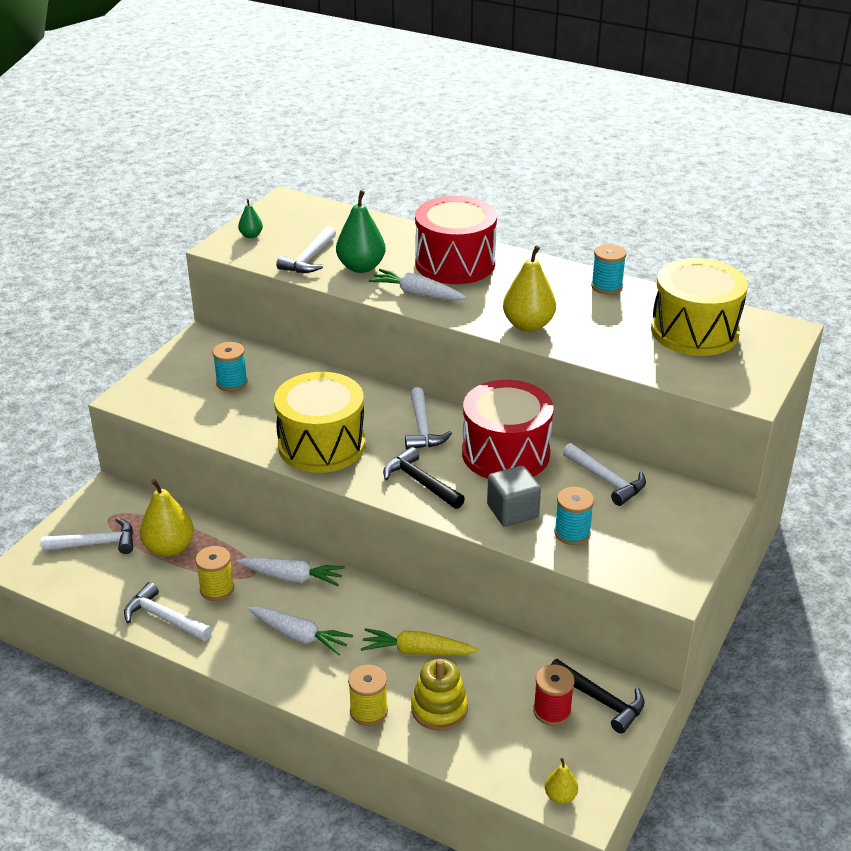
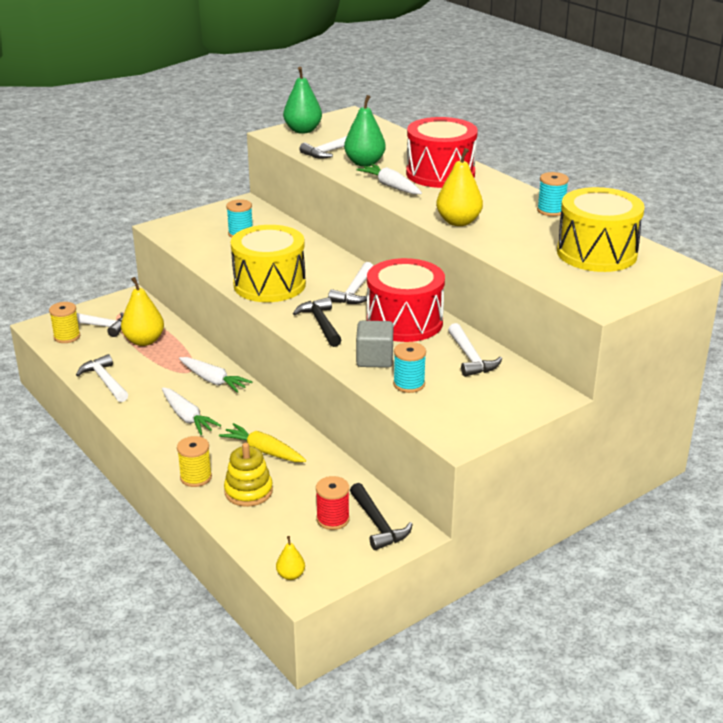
camera: 25 degrees right, 5 degrees down
(217, 589) = (155, 374): yellow spool -> yellow spool (67, 337)
(251, 235) = (303, 130): green pear -> green pear, size x1.95

